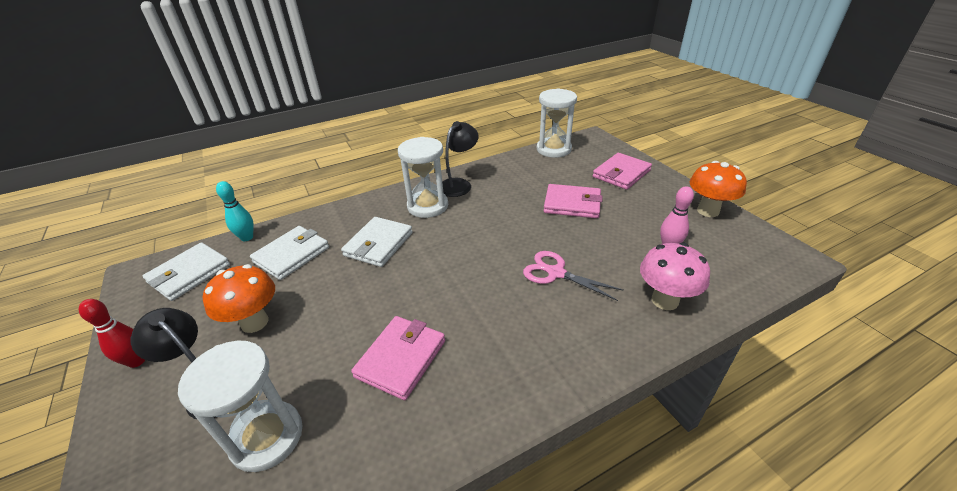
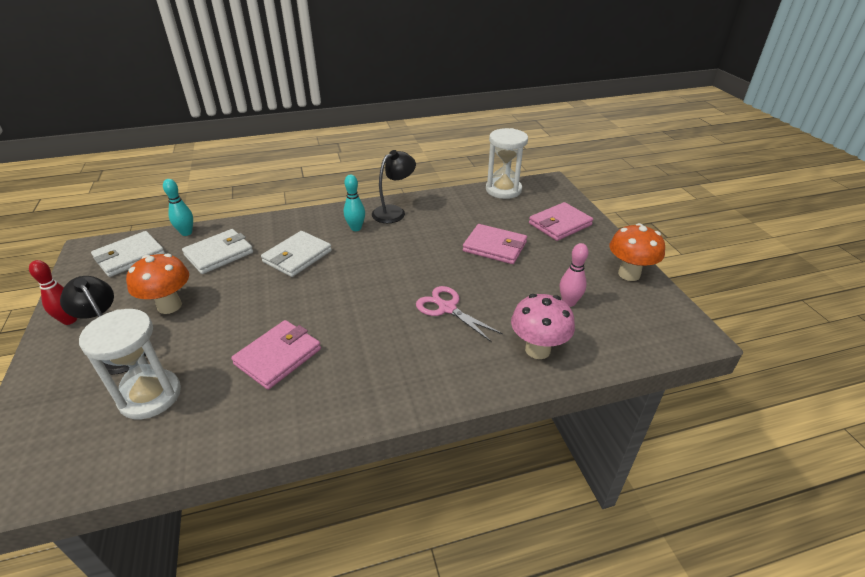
camera: 10 degrees right, 0 degrees up
(427, 206) = (356, 228): white hourglass -> turquoise bowling pin

